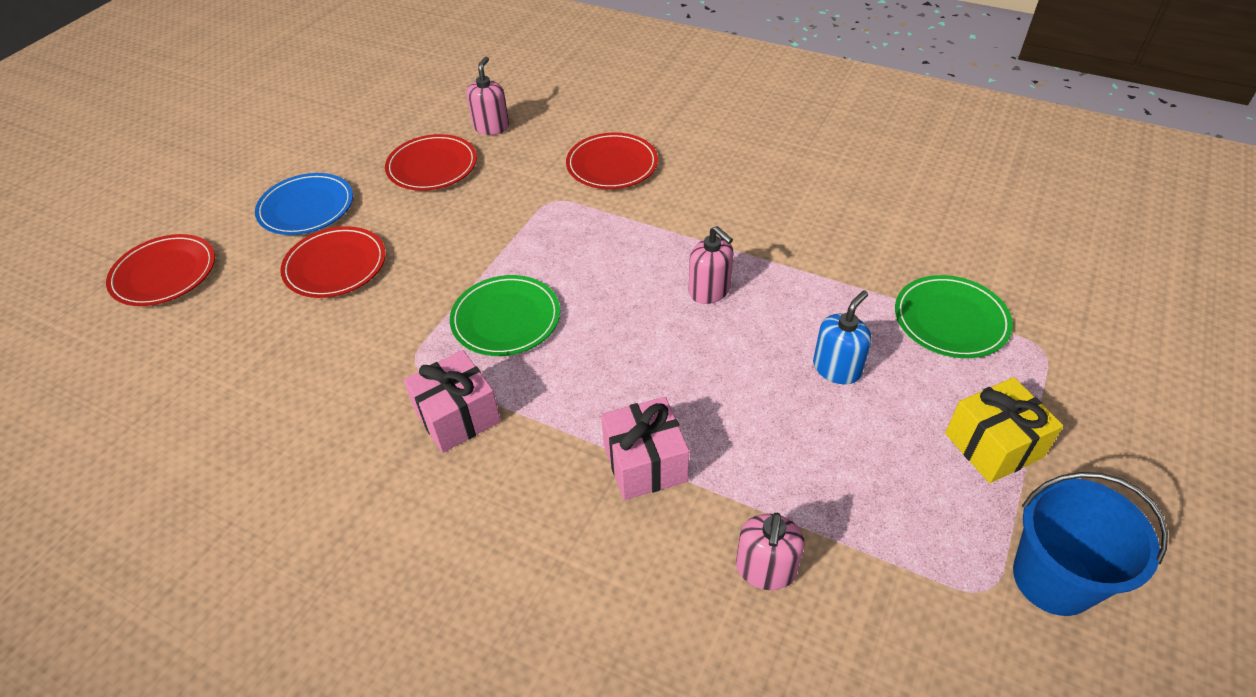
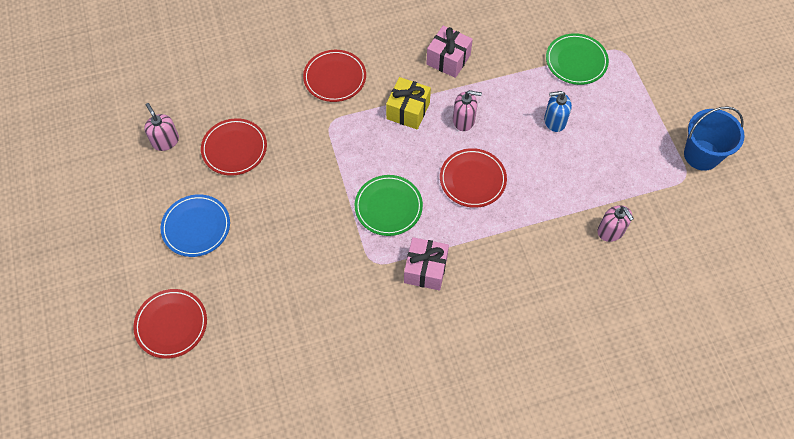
camera: 45 degrees left, 15 degrees up
(335, 266) = (263, 246): red plate -> red plate (472, 179)
(491, 127) = (234, 98): pink soap dispenser -> pink soap dispenser (165, 141)
(645, 463) = (525, 225): pink gift -> pink gift (448, 59)
(837, 368) = (554, 121): blue soap dispenser -> blue soap dispenser turned 90 degrees counterclockwise
(993, 445) = (640, 113): yellow gift -> yellow gift (408, 111)

